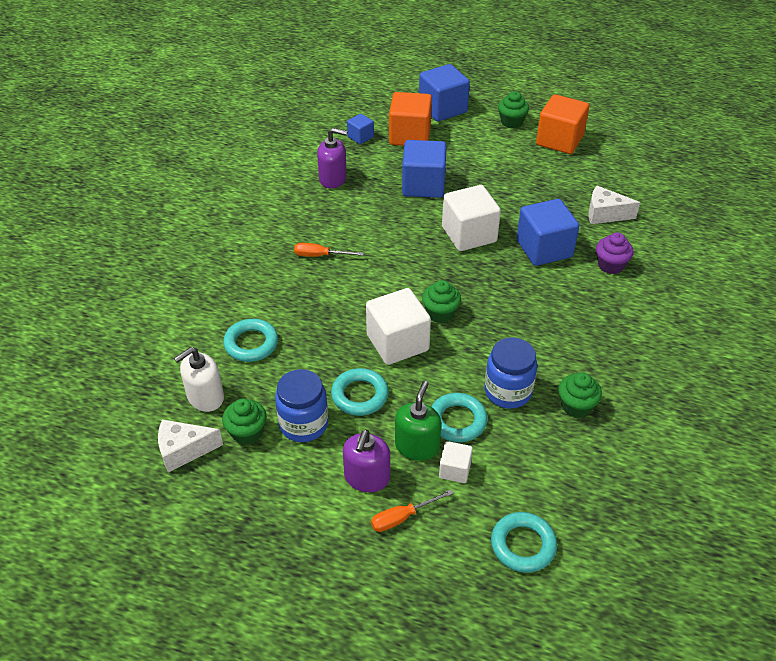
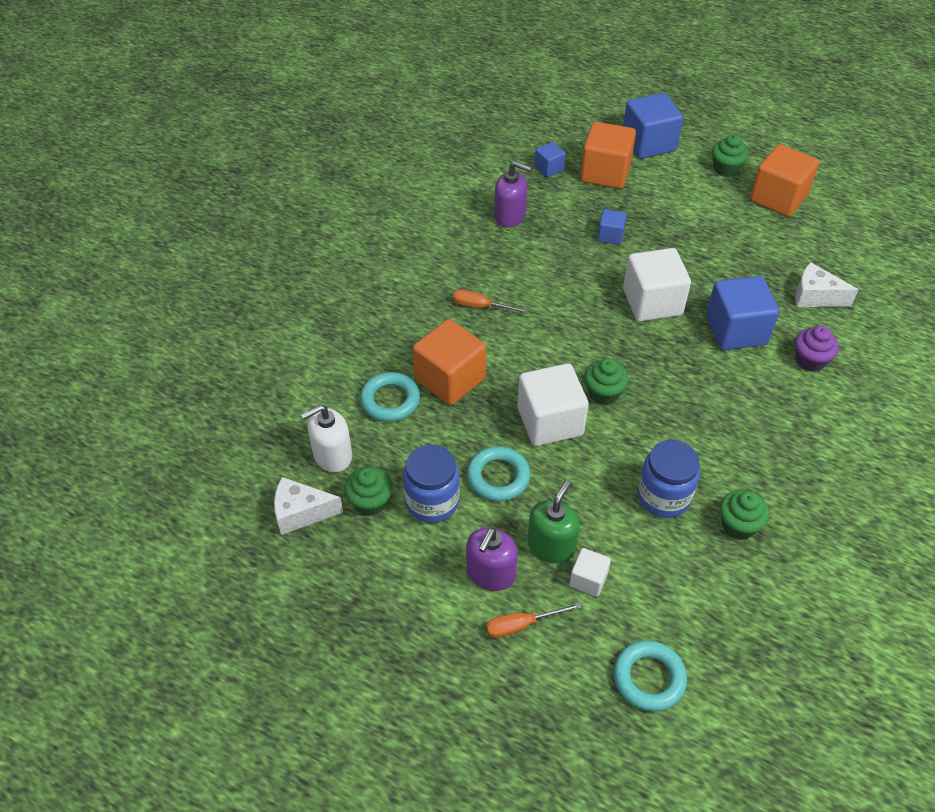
camera: 10 degrees right, 5 degrees up
(302, 319) = (450, 379): none -> orange cube
(423, 185) = (610, 236): blue cube -> blue cube, size x0.51
(457, 421) = (601, 523): turquoise ring -> none

